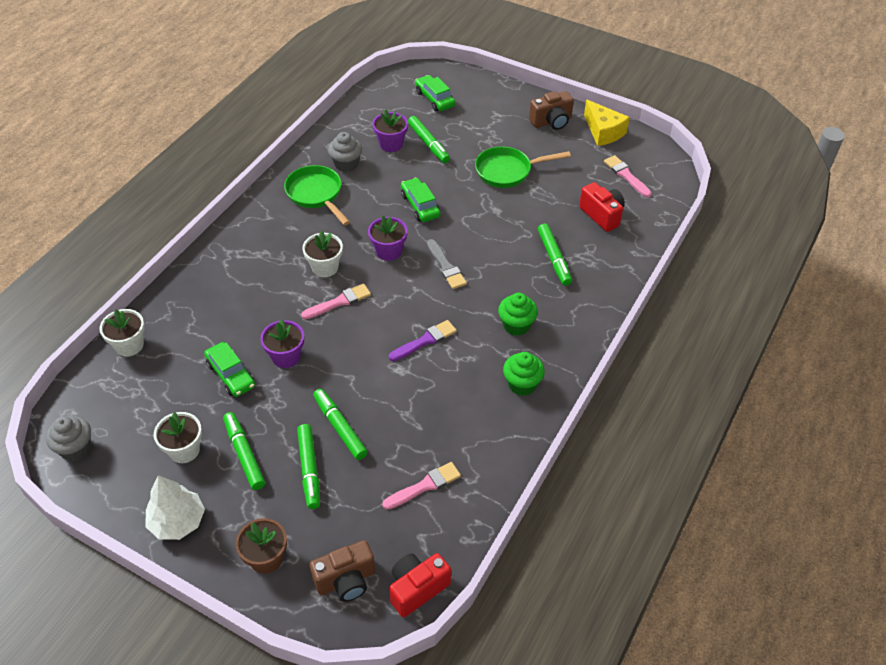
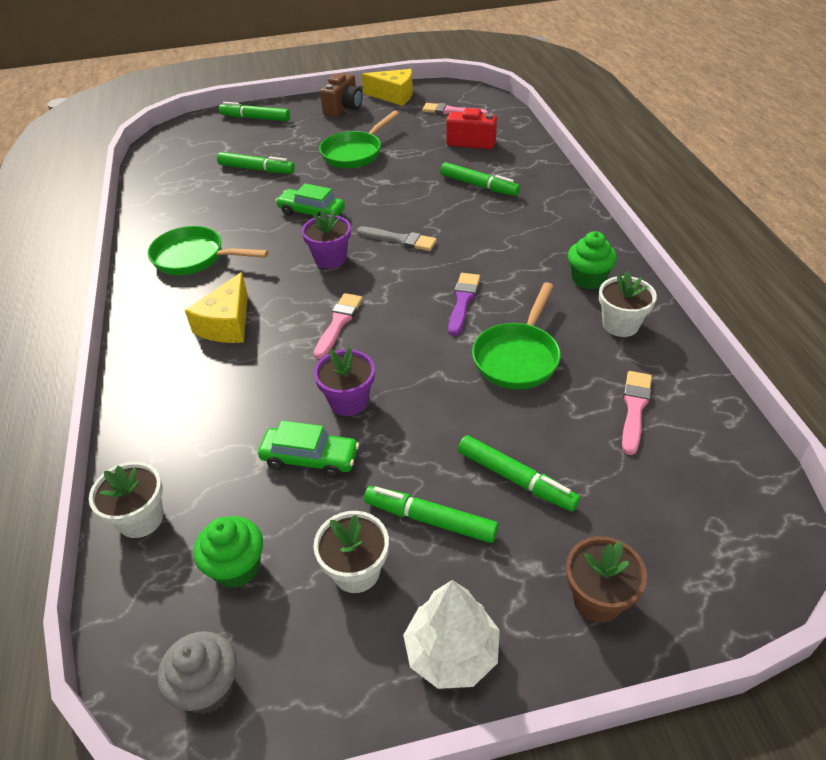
camera: 40 degrees left, 5 degrees down
(283, 257) = (227, 324): none -> yellow cheese
(325, 267) = (284, 306): white flower pot -> white flower pot (620, 324)
(340, 427) = (490, 421): green marker -> green marker (255, 118)
(346, 164) = (194, 221): grey cupcake -> none
(346, 580) = (698, 547): brown camera -> none
(391, 144) = (220, 186): purple flower pot -> none
(406, 402) = (517, 357): none -> green pan
(417, 589) = (761, 496): red camera -> none
(435, 99) = (218, 139): green car -> none
(516, 325) = (520, 243): green cupcake -> green cupcake (236, 567)

